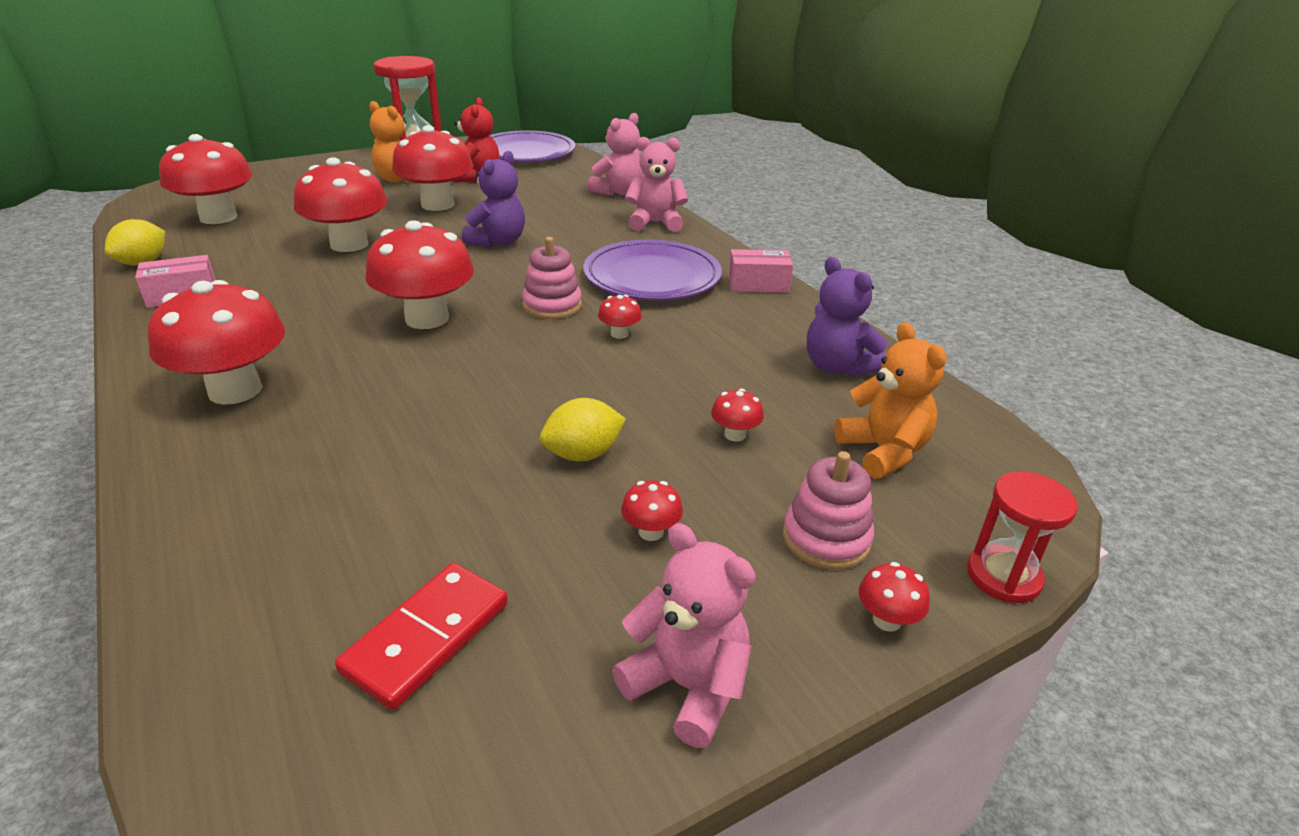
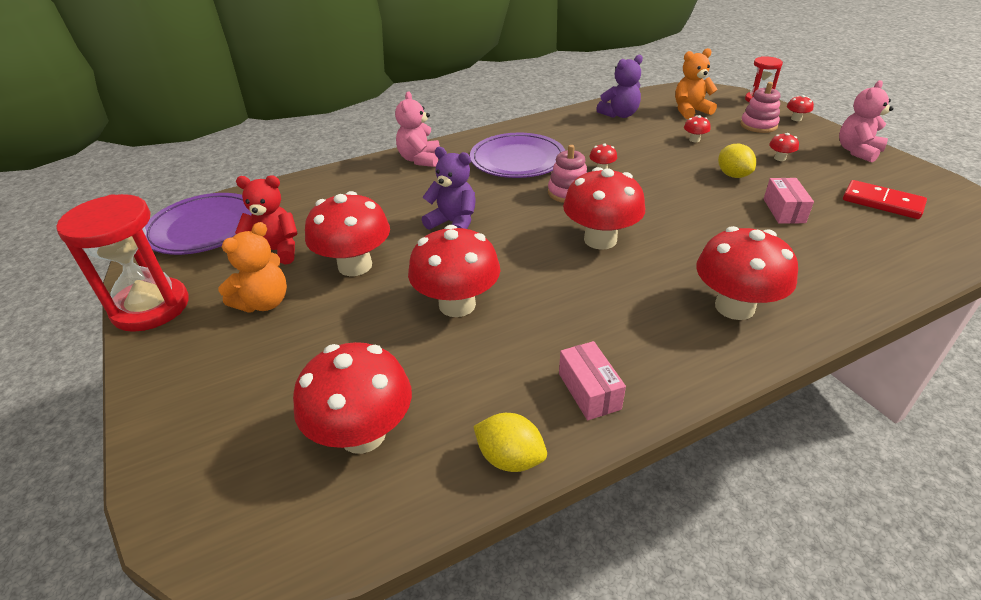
camera: 85 degrees left, 5 degrees up
(618, 192) = (346, 175): pink teddy bear -> none
(758, 285) = (525, 129): pink box -> pink box (784, 211)

